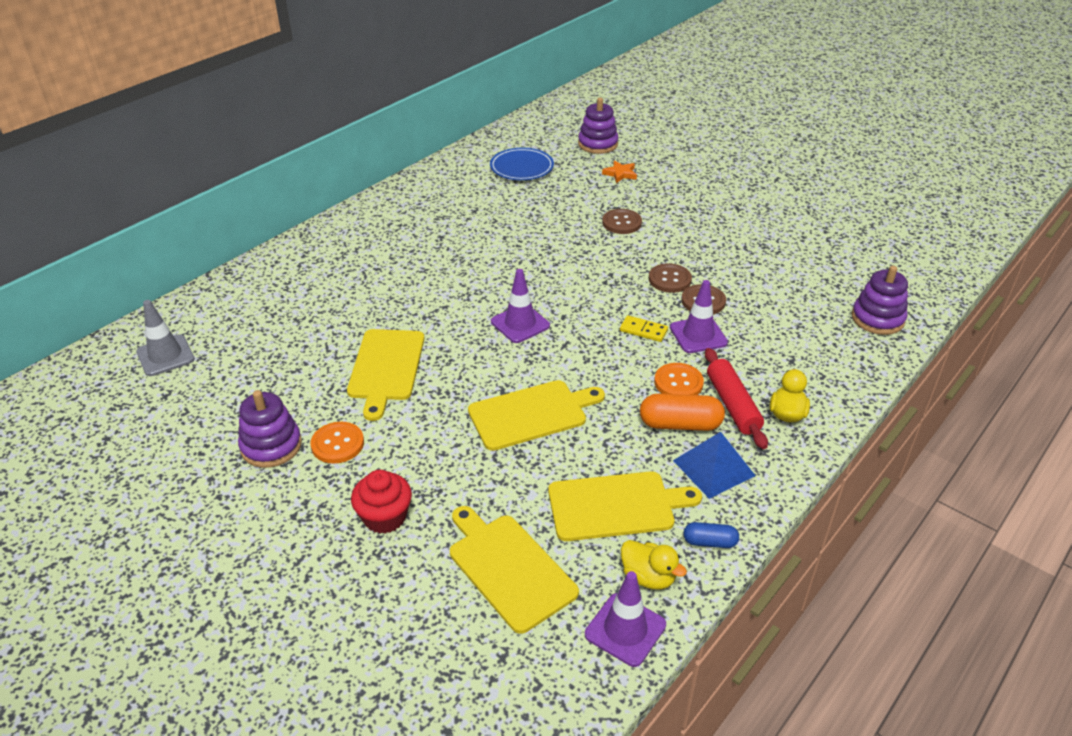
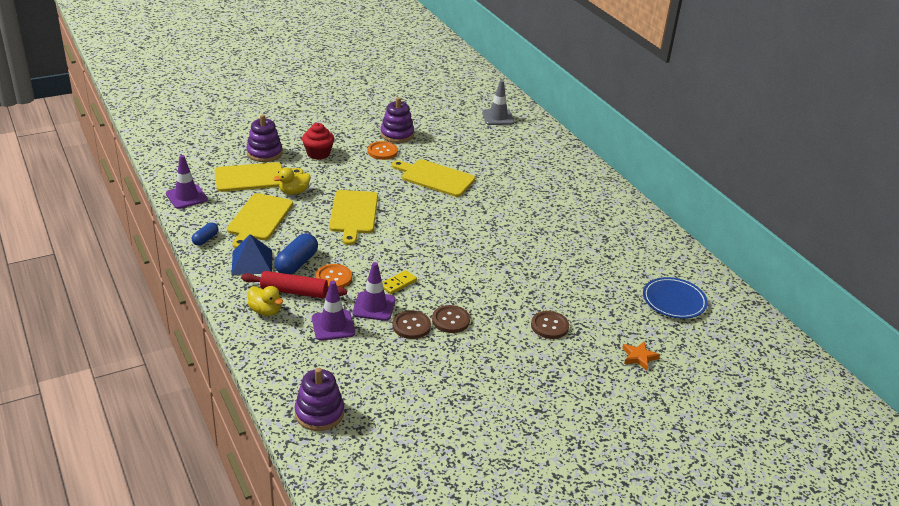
camera: 110 degrees right, 5 degrees down
(520, 324) = (444, 235): purple traffic cone -> purple traffic cone (333, 325)
(598, 144) = (708, 364): purple stacking toy -> purple stacking toy (264, 153)
(648, 577) = (206, 213): yellow duck -> yellow duck (294, 192)
(680, 424) = (296, 263): orange capsule -> blue capsule

